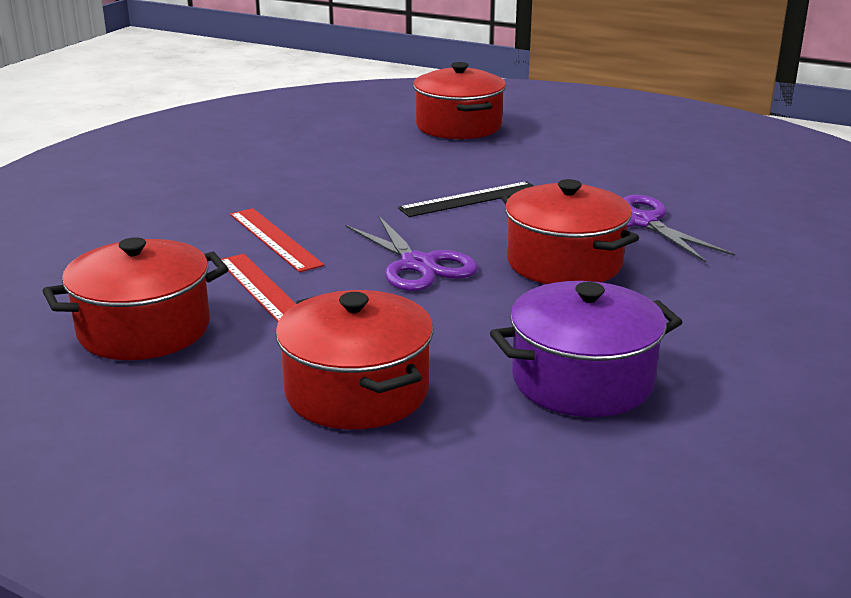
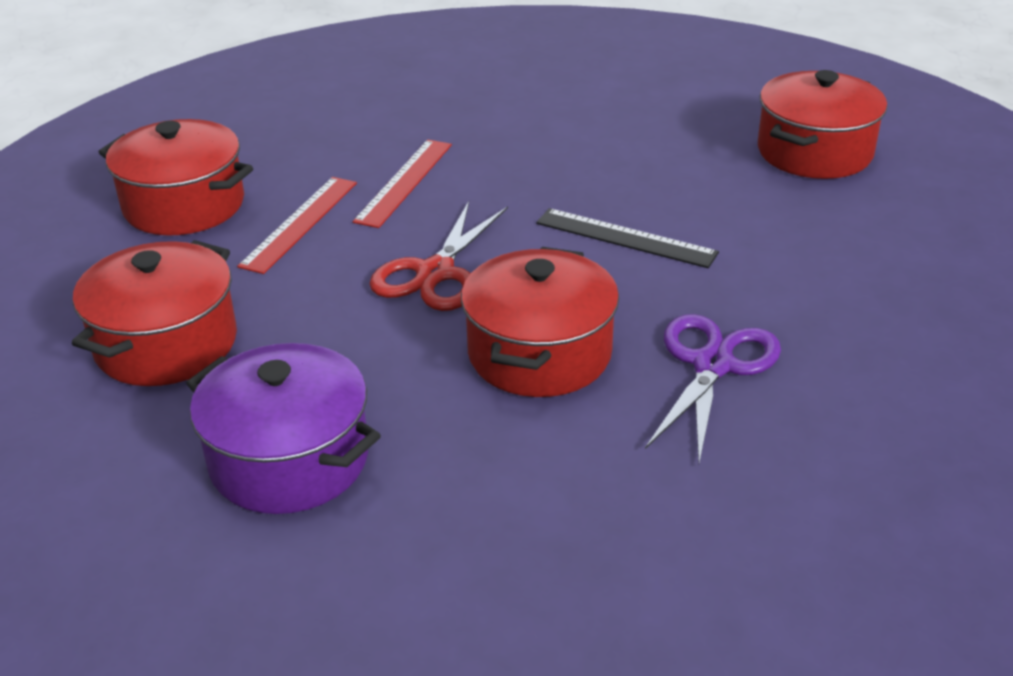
camera: 55 degrees right, 10 degrees up
(418, 265) = (435, 273): purple scissors -> red scissors

